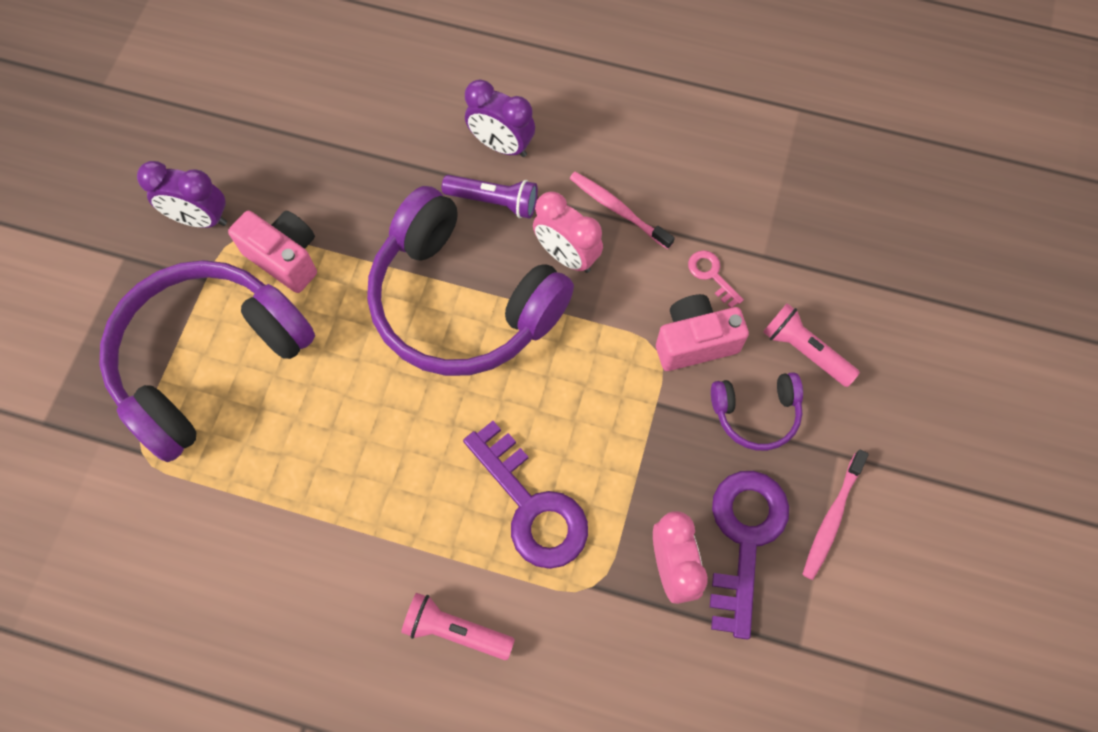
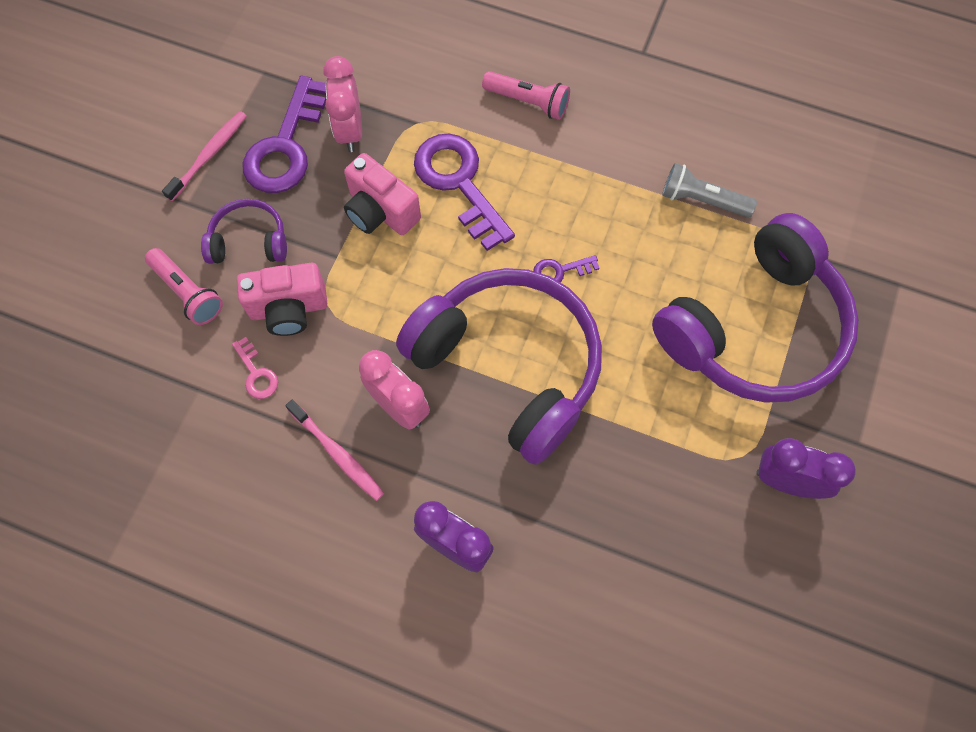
camera: 175 degrees left, 0 degrees up
(248, 508) = (702, 200): none -> grey flashlight
(285, 258) = (690, 428): pink camera -> pink camera (380, 212)
(412, 407) = (560, 271): none -> purple key
(494, 201) = (469, 475): purple flashlight -> none

